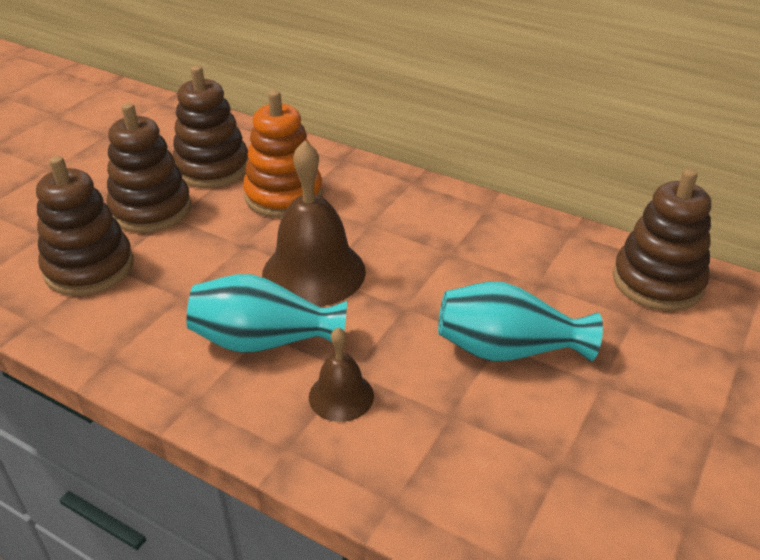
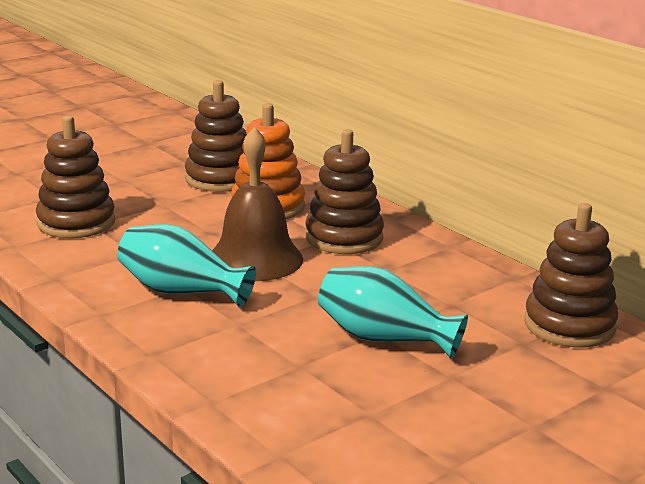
camera: 20 degrees right, 15 degrees down
(151, 209) = (150, 196): brown stacking toy -> brown stacking toy (344, 238)
(341, 396) = (218, 335): brown bell -> none

